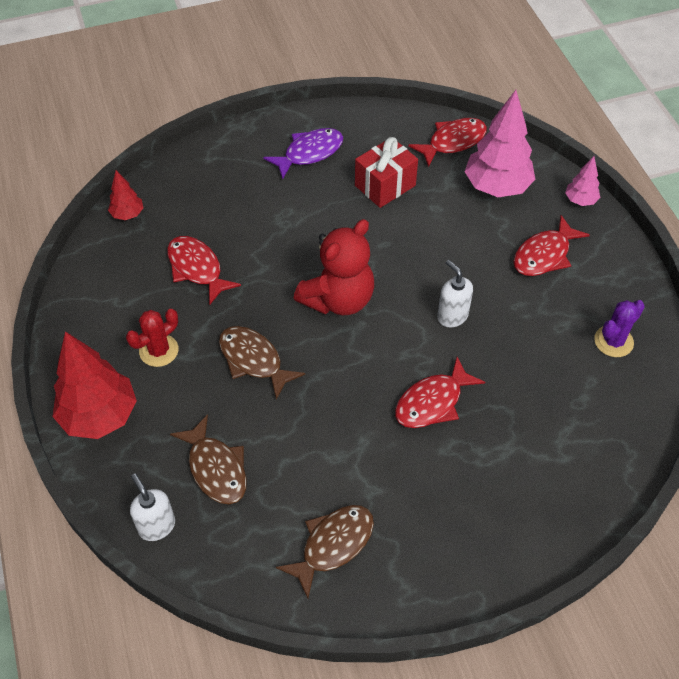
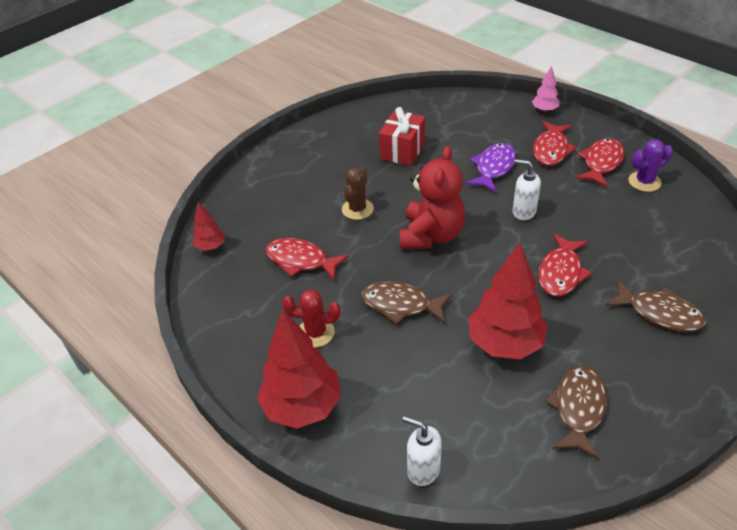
camera: 25 degrees left, 10 degrees down
(159, 350) = (315, 333): red cactus -> red cactus turned 75 degrees clockwise
(216, 468) = (436, 398): brown fish -> brown fish (659, 313)
(289, 235) = (357, 209): none -> brown cactus
(309, 153) = (328, 152): purple fish -> purple fish (493, 168)
(318, 448) = (504, 343): none -> red tree
(453, 142) = (427, 108): red fish -> red fish (601, 163)
(496, 187) = (482, 123): pink tree -> none
(613, 341) = (644, 182): purple cactus -> purple cactus turned 45 degrees clockwise

